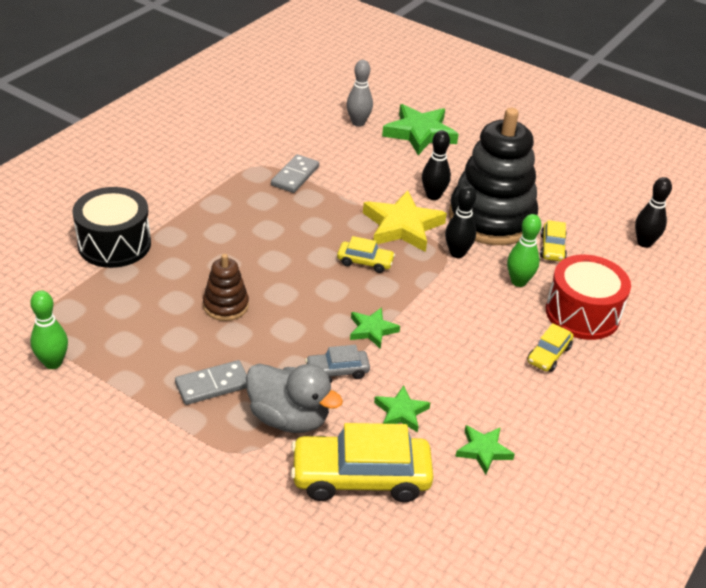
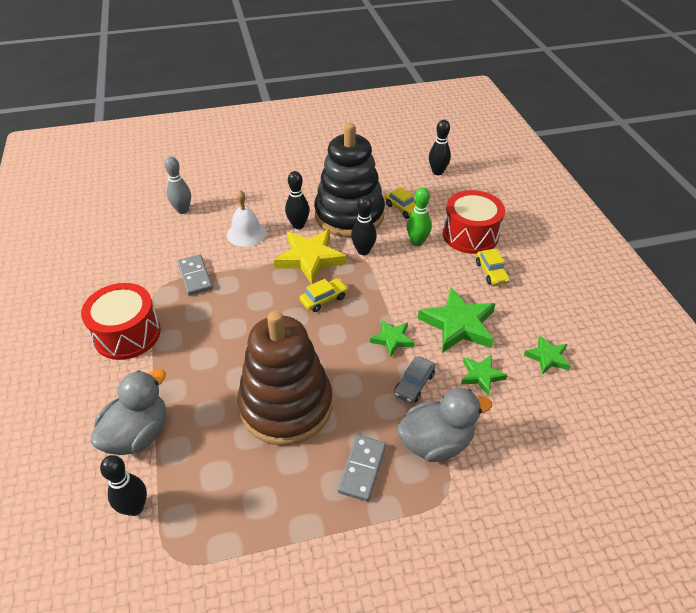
camera: 45 degrees left, 5 degrees up
(53, 363) = (232, 572): green bowling pin -> none
(55, 282) = (135, 507): none -> black bowling pin
(114, 244) = (138, 434): black drum -> grey duck
(195, 180) = (127, 334): none -> red drum
(226, 305) = (286, 405): brown stacking toy -> brown stacking toy, size x2.16
(360, 477) = (524, 438): yellow car -> none
(381, 173) = (246, 233): none -> white bell
(420, 133) = (231, 190): green star -> green star (458, 324)

